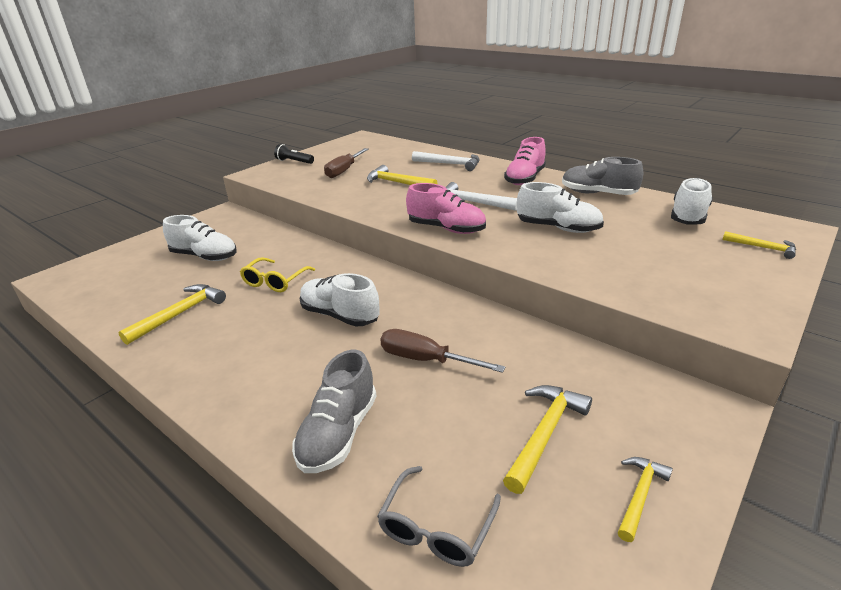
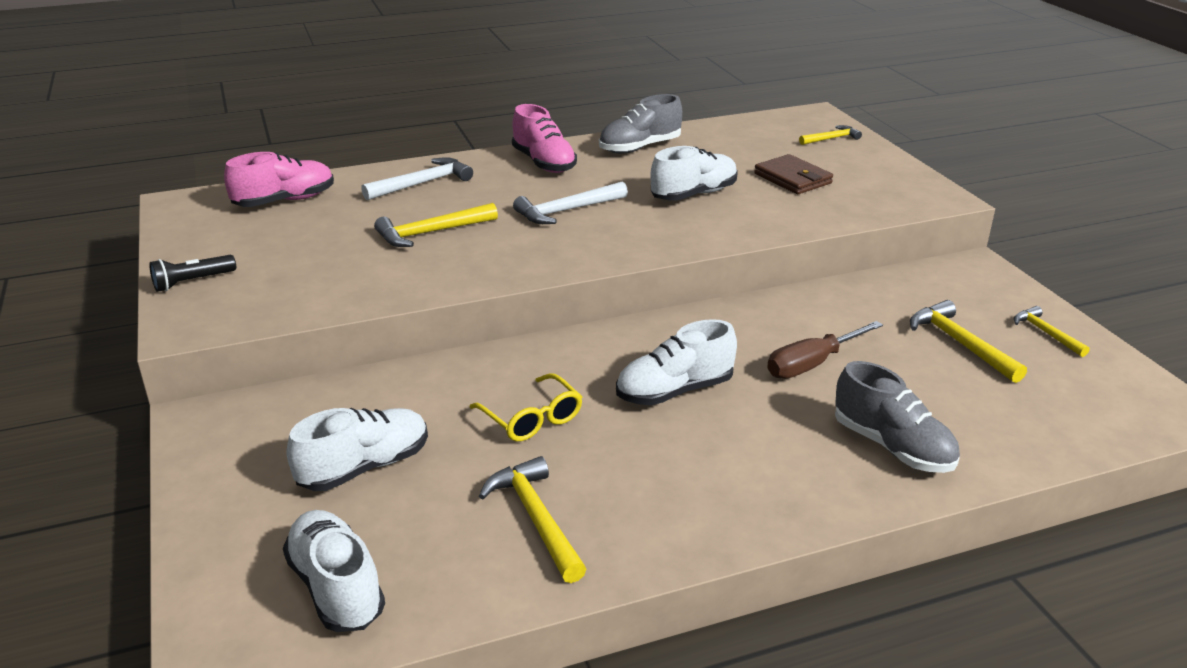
camera: 60 degrees left, 0 degrees up
(344, 171) = (314, 254): brown screwdriver -> none
(436, 527) = (1037, 429): grey glasses -> none
(446, 229) = (619, 247): pink shoe -> pink shoe (284, 201)
(651, 253) = (792, 178): none -> brown wallet
(688, 216) = (743, 136): white shoe -> white shoe (336, 588)

